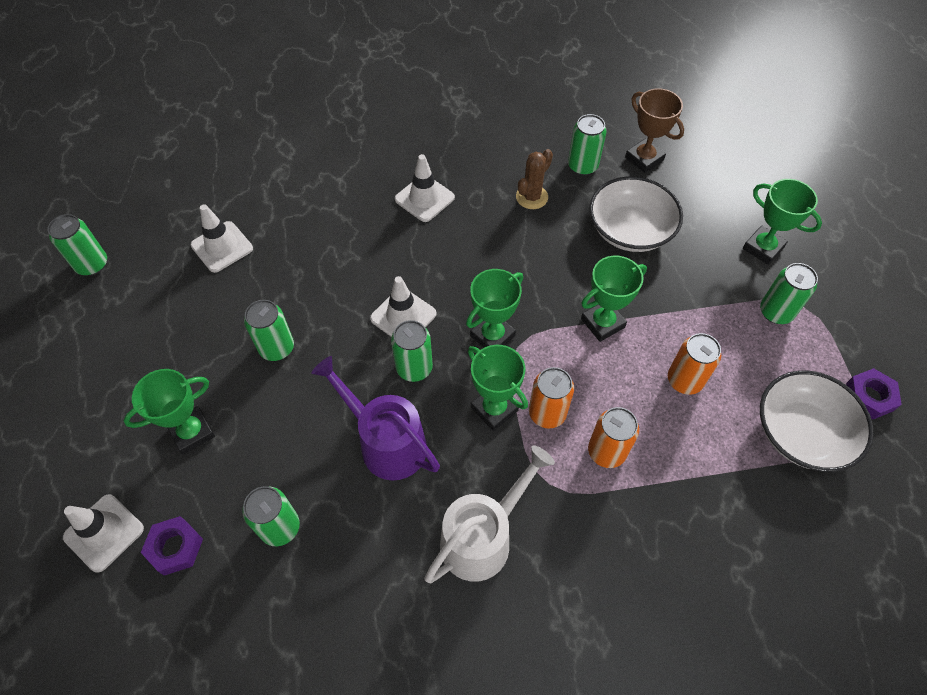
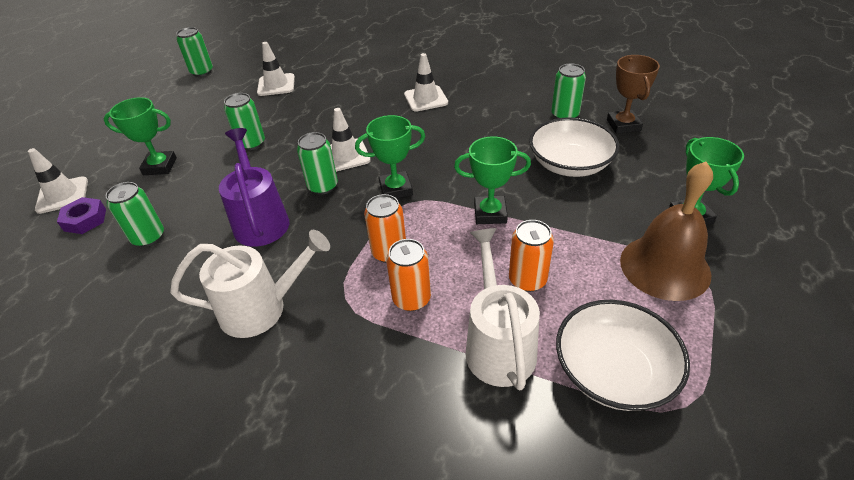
camera: 35 degrees right, 15 degrees down
(494, 409) = (352, 233): green trophy -> none
(531, 197) = (506, 121): brown cactus -> none
(707, 456) = (498, 344): none -> white watering can
(776, 312) = (664, 267): green can -> brown bell
(869, 397) = (719, 377): purple nut -> none

